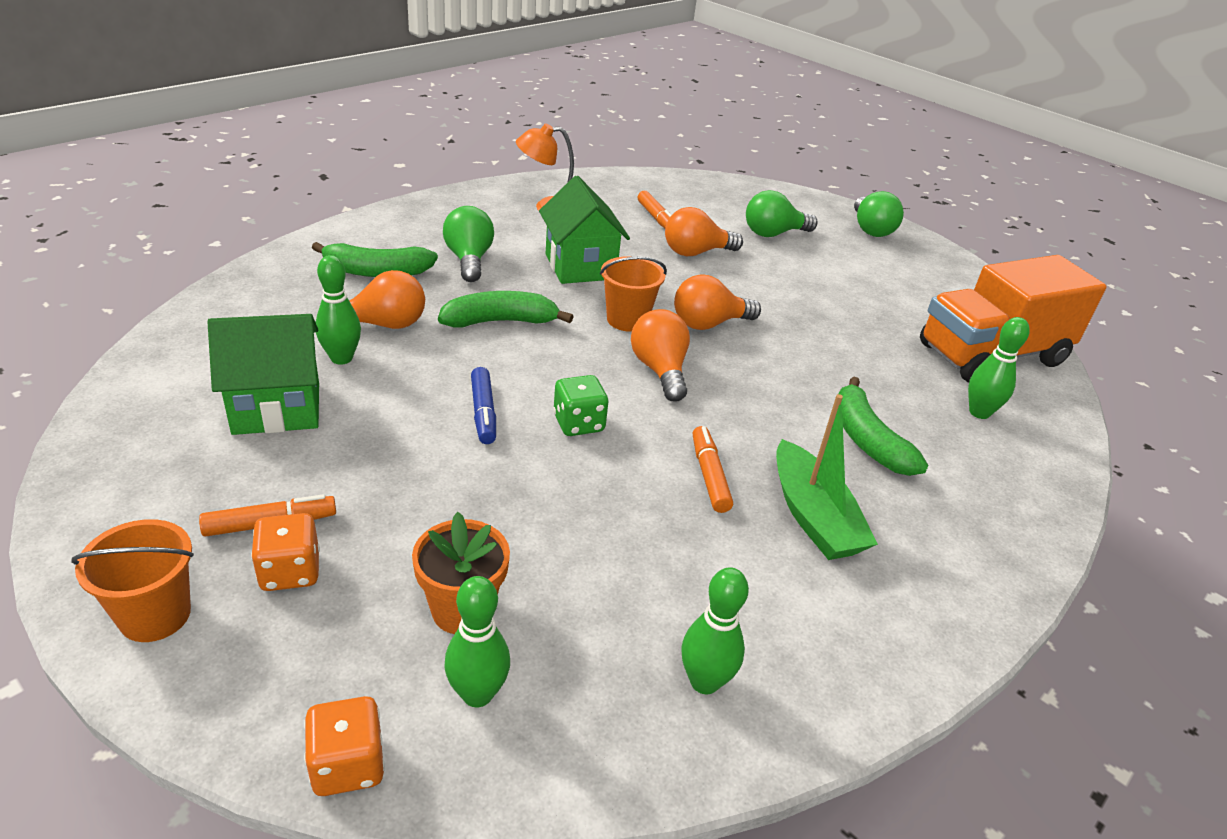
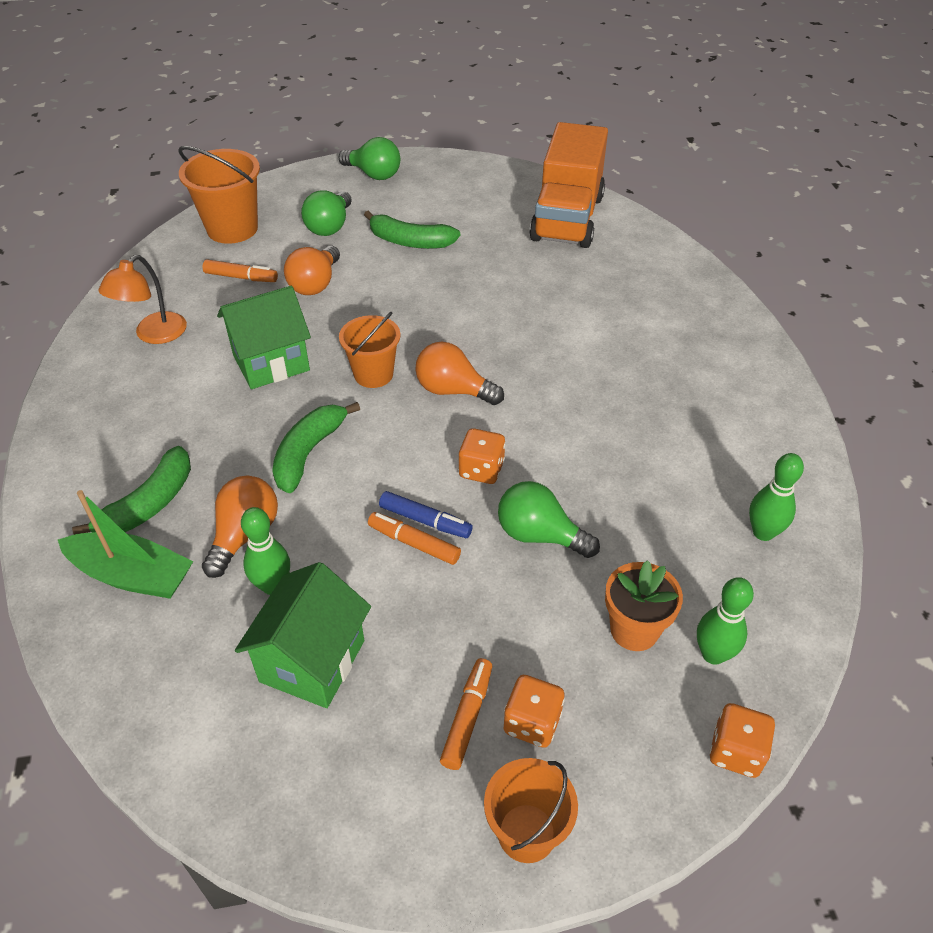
camera: 50 degrees left, 10 degrees up
(469, 260) = (191, 429): green light bulb -> green light bulb (539, 535)
(578, 423) = (481, 470): green dice -> orange dice
(580, 266) = (271, 362): green house -> green house turned 45 degrees counterclockwise
(705, 194) = (232, 229): none -> orange bucket
(708, 324) = (418, 332): orange light bulb -> none
(709, 475) = (587, 428): orange marker -> orange marker (414, 543)
(813, 516) = (659, 401): green boat -> green boat (132, 575)
(867, 440) = (607, 330): green banana -> green banana (410, 241)
(979, 412) = (618, 263): green bowling pin -> none

